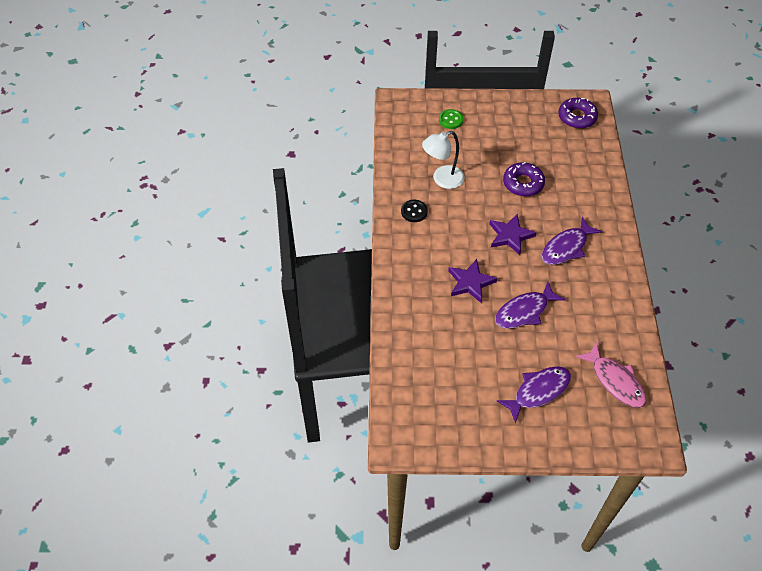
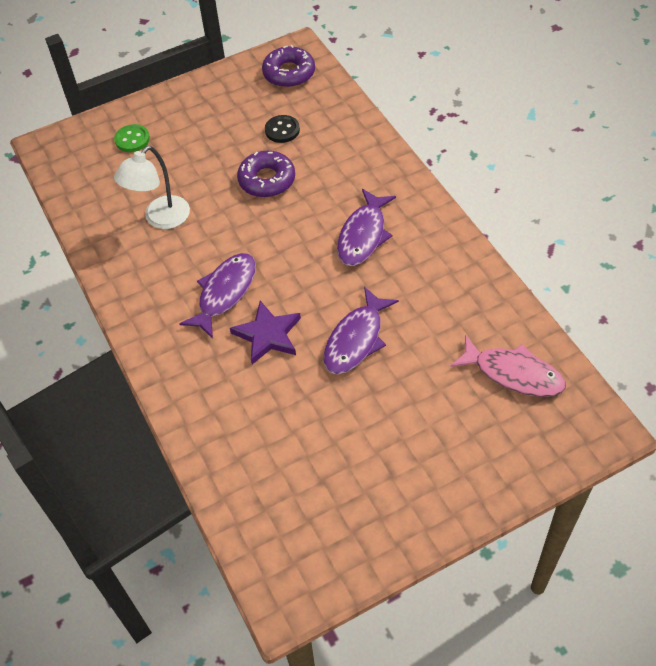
camera: 25 degrees left, 0 degrees up
(414, 211) = (145, 276): black button -> black button (282, 130)
(510, 236) = (286, 252): purple star -> none
(538, 391) = (429, 434): purple fish -> purple fish (225, 293)

